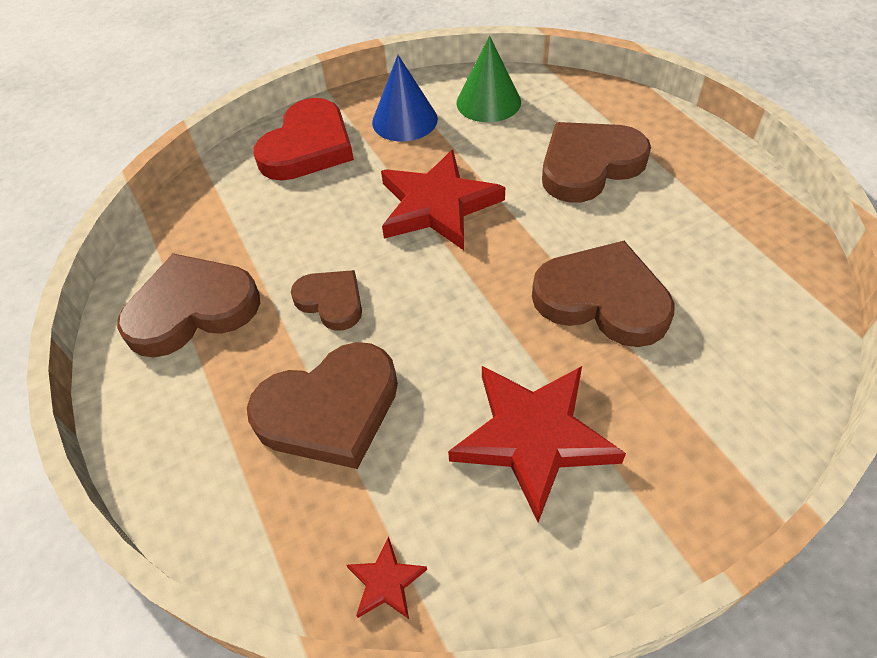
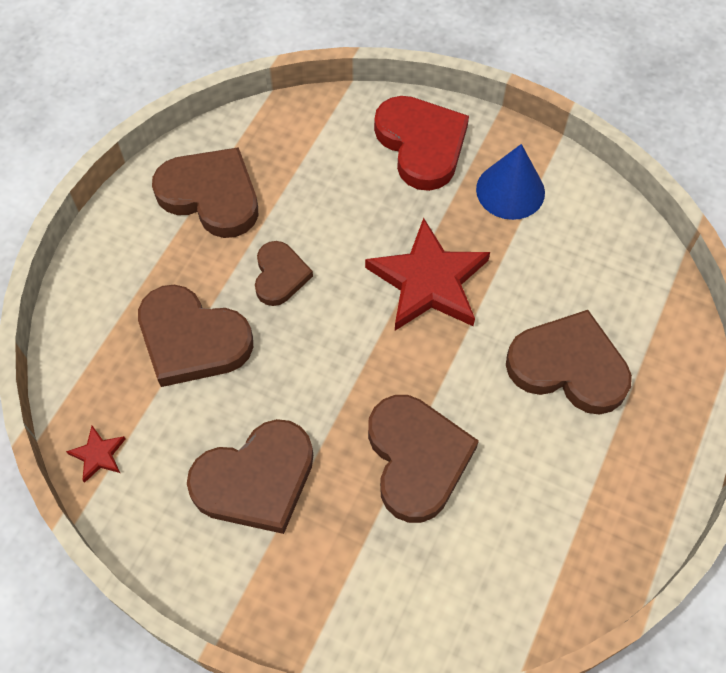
camera: 50 degrees right, 10 degrees up
(308, 147) = (421, 144): red heart -> red heart turned 105 degrees counterclockwise
(488, 102) = (589, 238): green cone -> none
(533, 437) = (256, 480): red star -> brown heart

